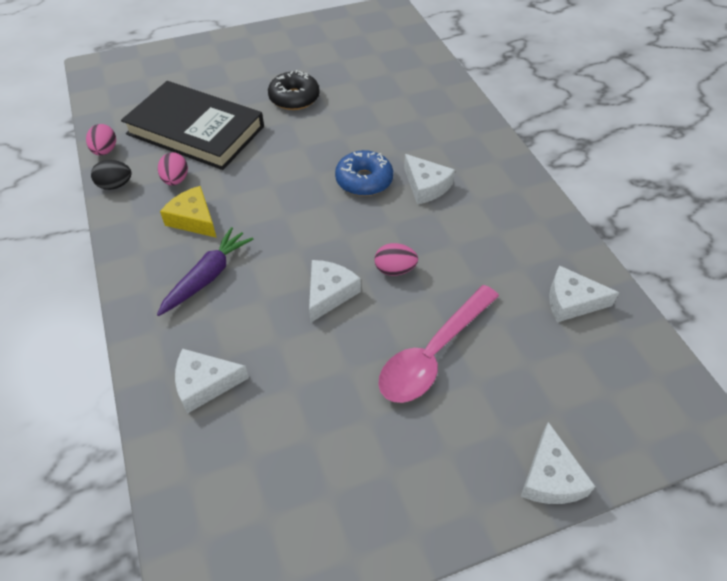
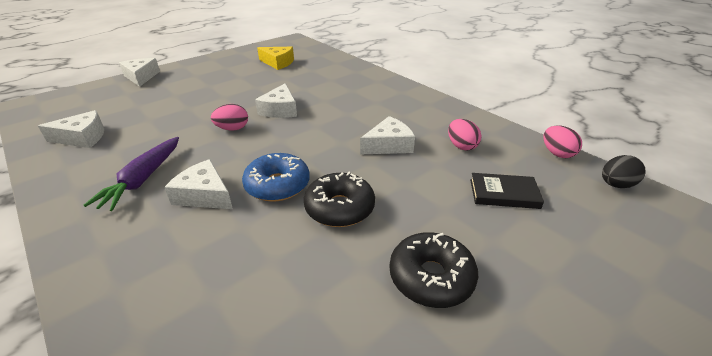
camera: 160 degrees right, 15 degrees down
(115, 185) = (504, 132): black egg -> black egg (615, 185)
(193, 219) = (414, 126): yellow cheese -> yellow cheese (278, 63)
(195, 130) = (504, 194): black book -> black book, size x0.43
(205, 384) = (333, 72): white cheese -> white cheese (389, 145)
(207, 277) = (370, 102): purple carrot -> purple carrot (143, 179)
(323, 149) = (339, 208): none -> black donut
(433, 354) = (202, 99): pink spoon -> none

